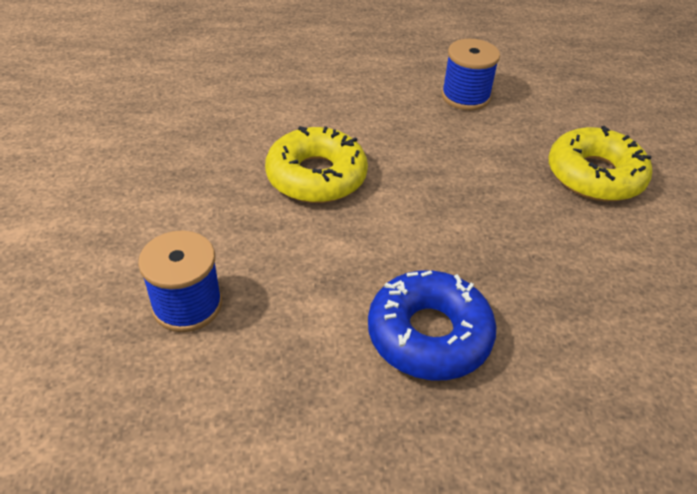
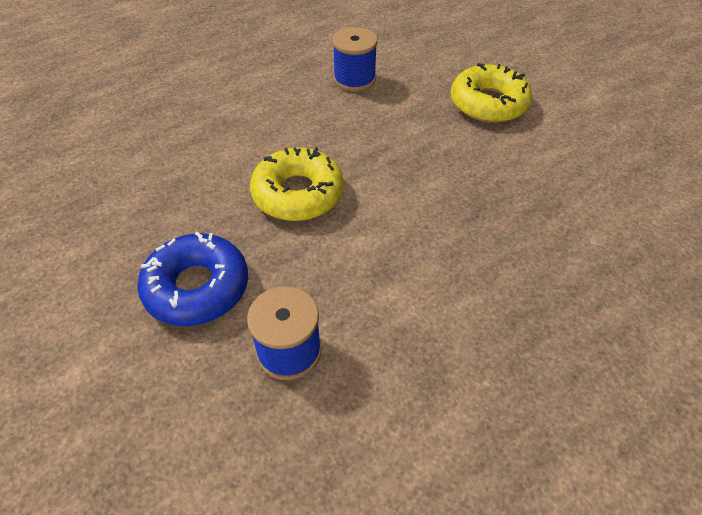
camera: 30 degrees left, 5 degrees up
(429, 334) = (480, 275): blue donut -> blue donut (197, 287)

